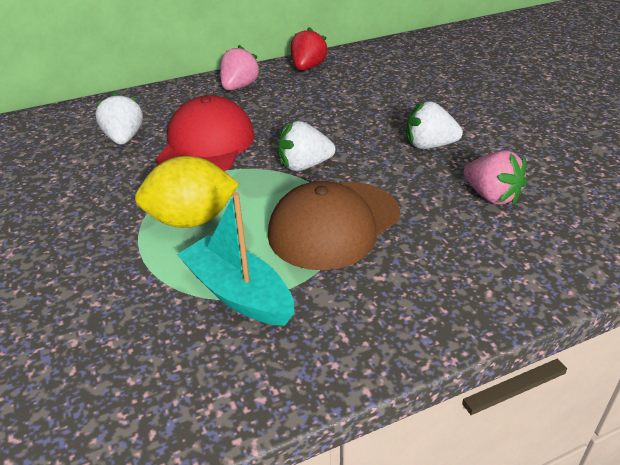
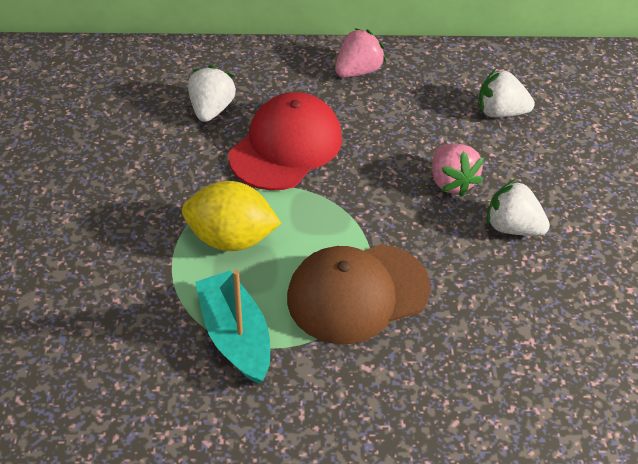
camera: 20 degrees right, 10 degrees up
(304, 166) = (368, 209): white strawberry -> white strawberry (500, 112)
(307, 68) = (447, 64): red strawberry -> none
(491, 196) = (533, 317): pink strawberry -> pink strawberry (451, 182)

